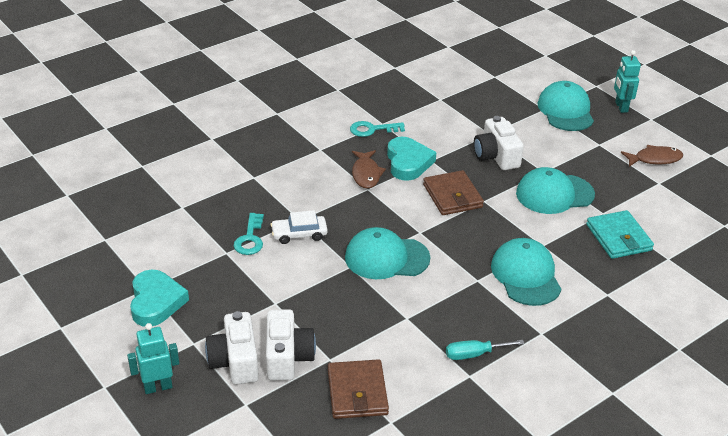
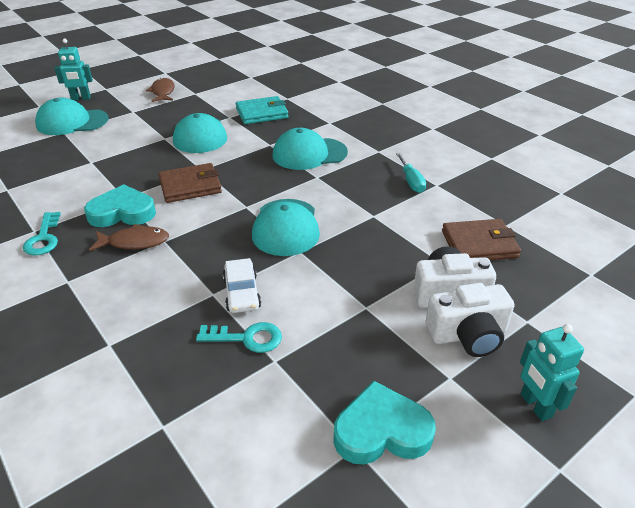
camera: 90 degrees left, 0 degrees up
(496, 156) = (131, 160): white camera -> none

